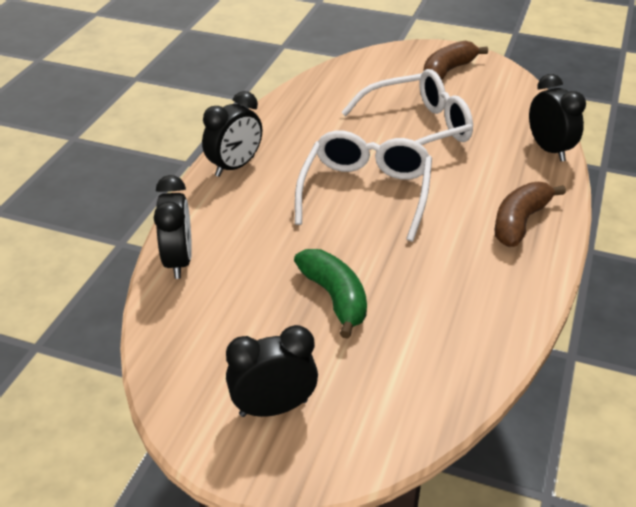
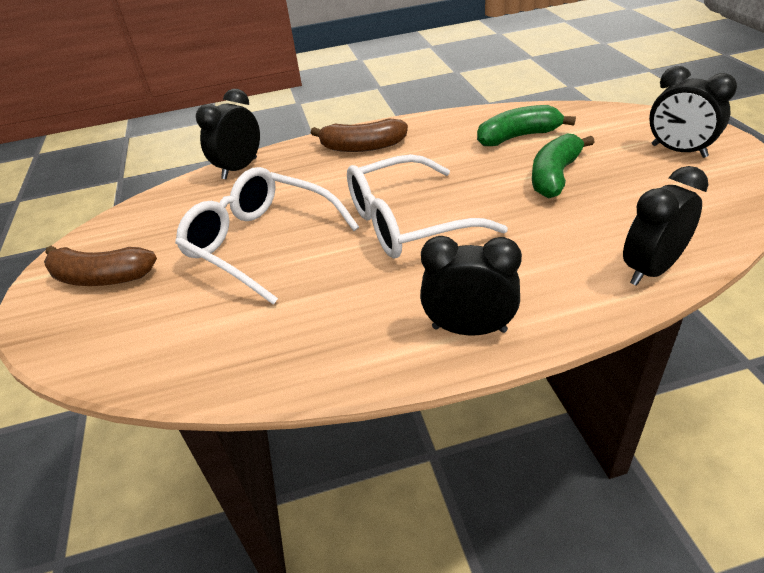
camera: 120 degrees left, 0 degrees up
(430, 323) = (518, 137): none -> green banana

